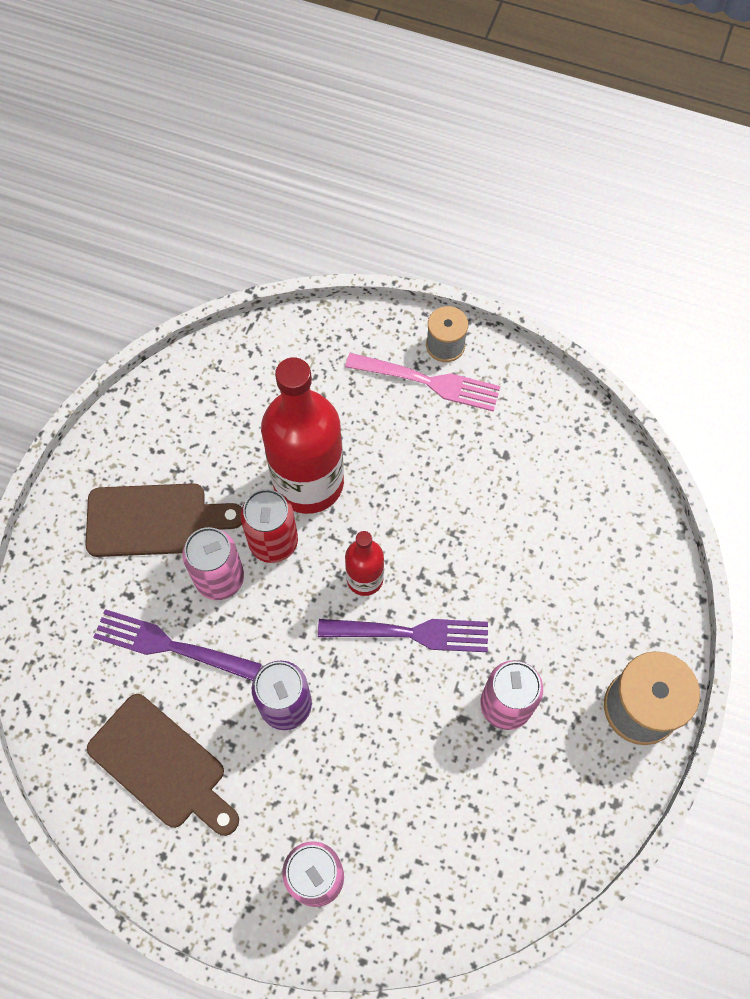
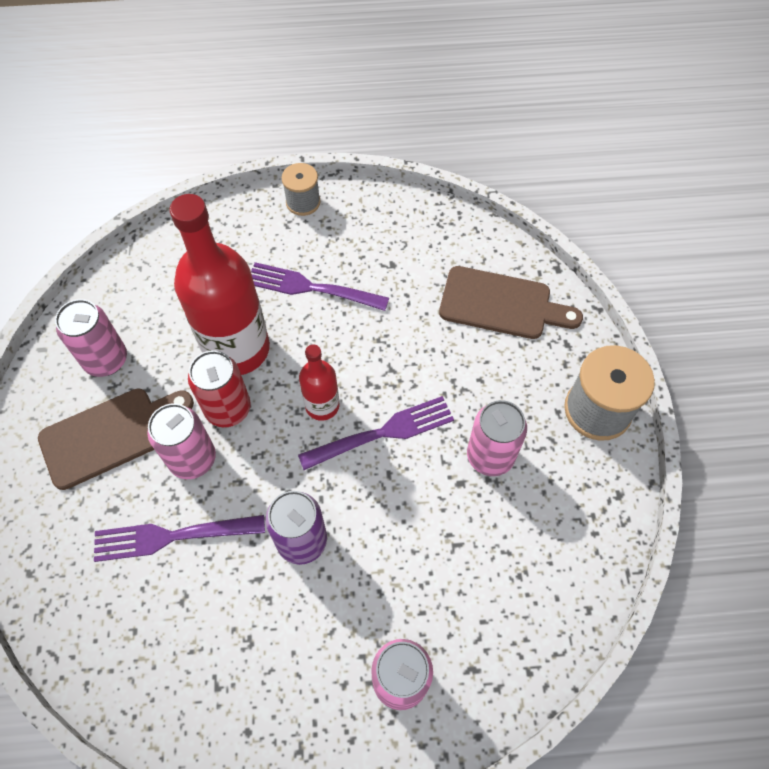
camera: 25 degrees left, 5 degrees down
(162, 765) = (210, 647): brown cutting board -> brown cutting board (501, 304)
(180, 440) = (106, 360): none -> pink can
(411, 447) = (312, 288): none -> purple fork
(427, 382) = (302, 234): pink fork -> none

